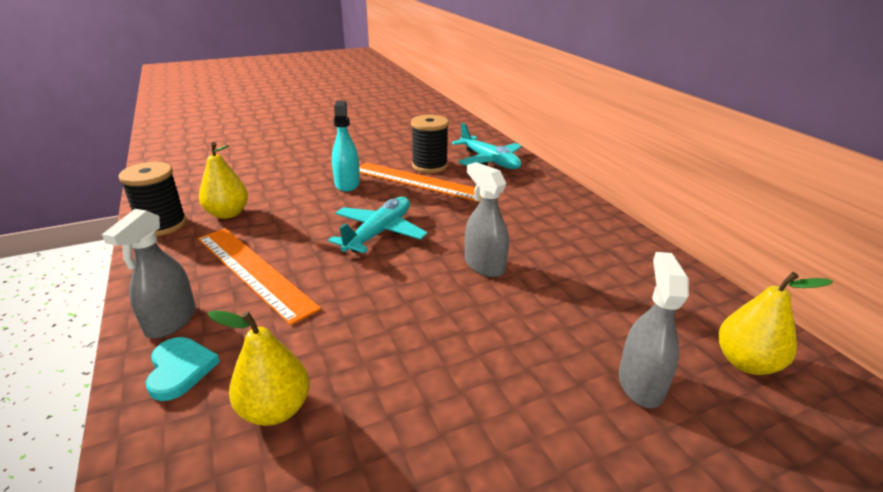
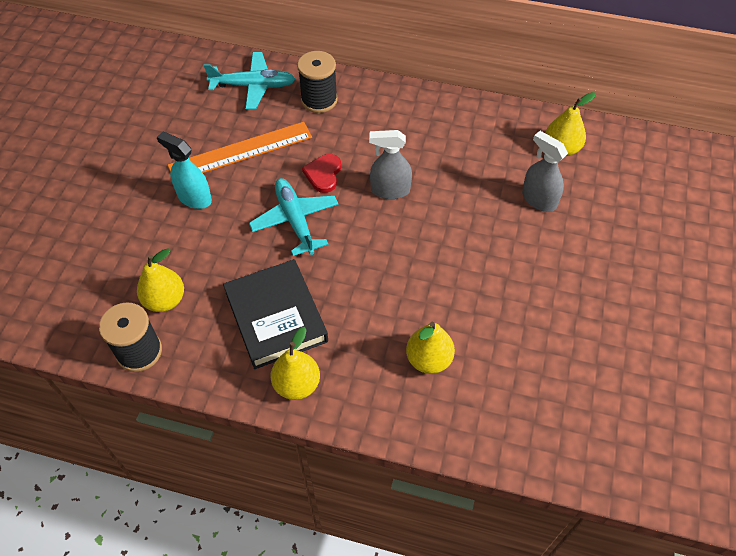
camera: 50 degrees left, 25 degrees up
(171, 321) = (297, 384): grey spray bottle -> yellow pear
(180, 369) = (355, 393): turquoise heart -> none
(253, 271) = (276, 317): orange ruler -> black book
(429, 166) = (220, 127): black spool -> black spool (319, 100)
(449, 224) = (323, 174): none -> red heart

